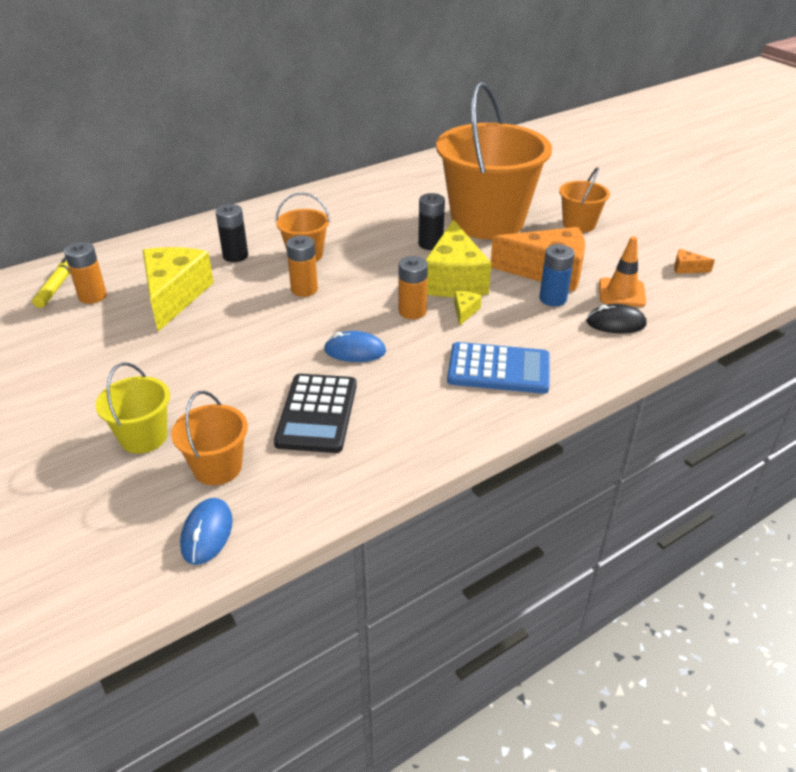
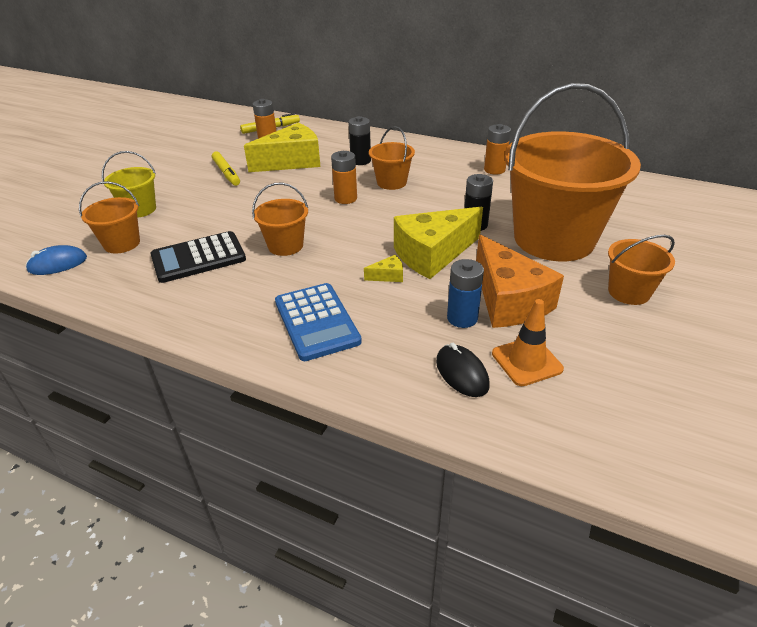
camera: 60 degrees right, 0 degrees up
(137, 348) = (226, 173): none -> yellow marker
(355, 351) = (285, 246): blue mouse -> orange bucket
(412, 311) = (362, 251): orange battery -> orange battery (494, 170)
(687, 268) = (645, 401): orange cheese -> none

